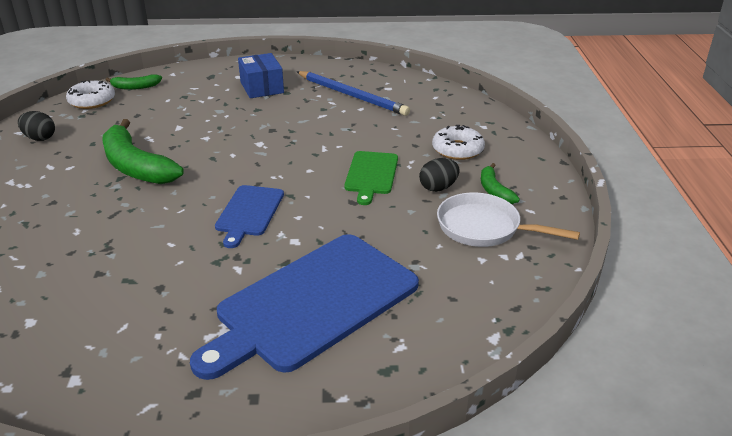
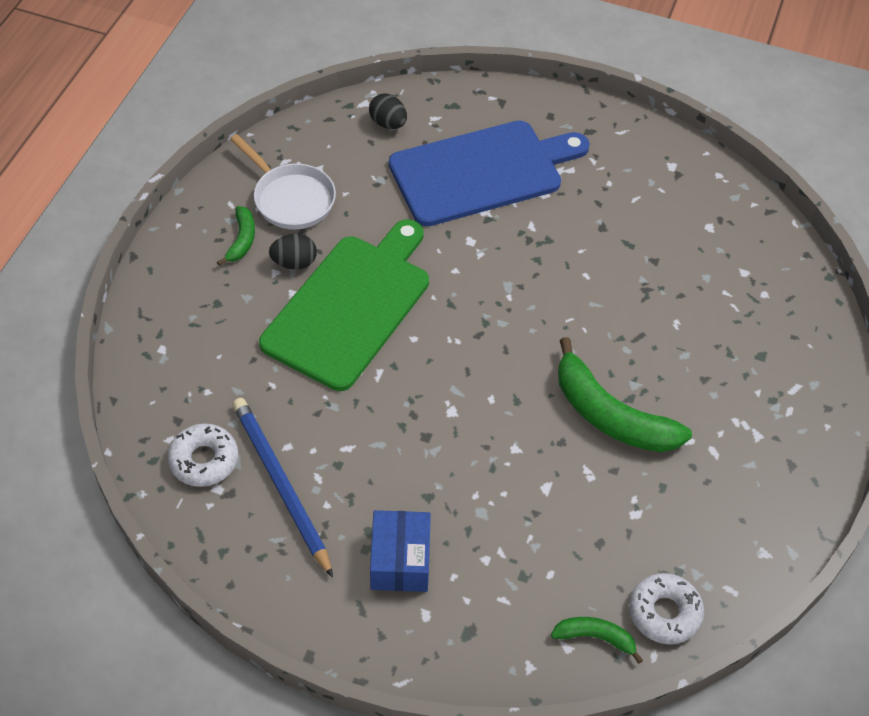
camera: 160 degrees left, 20 degrees up
(40, 138) = (733, 525): black egg -> black egg (388, 123)
(135, 166) = (610, 415): green banana -> green banana turned 150 degrees clockwise
(249, 213) = (501, 292): blue cutting board -> none
(371, 175) = (350, 306): green cutting board -> green cutting board, size x1.98
(457, 149) = (228, 316): white donut -> white donut (204, 460)

